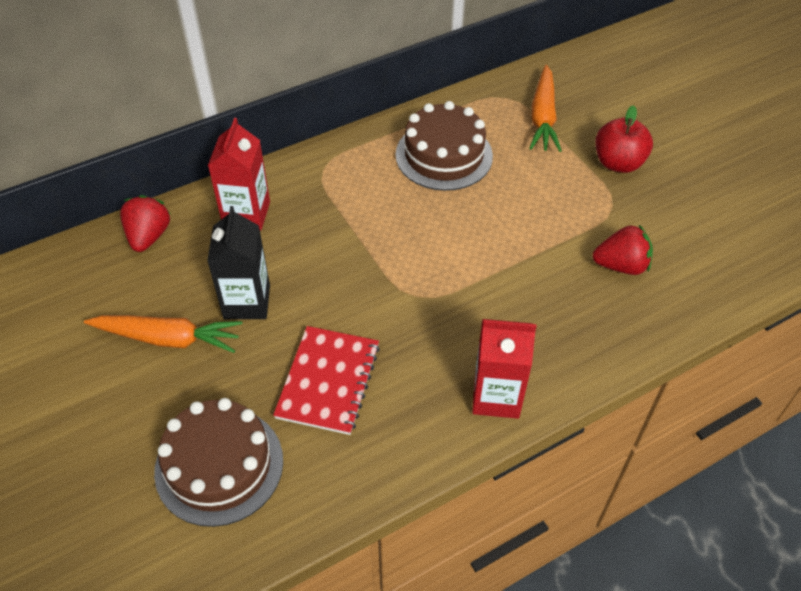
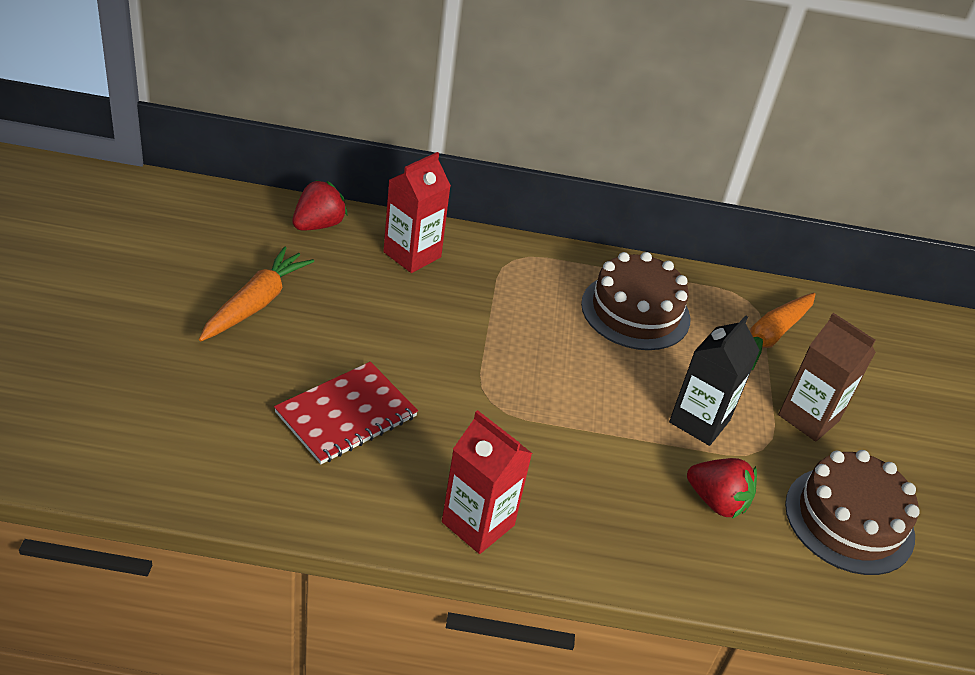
camera: 30 degrees right, 10 degrees down
(168, 338) = (256, 303): orange carrot -> orange carrot turned 105 degrees counterclockwise
(219, 465) = (198, 415): brown cake -> brown cake (849, 520)
(247, 302) = (343, 317): black carton -> black carton (699, 421)
(618, 163) = (808, 418): red apple -> brown carton

